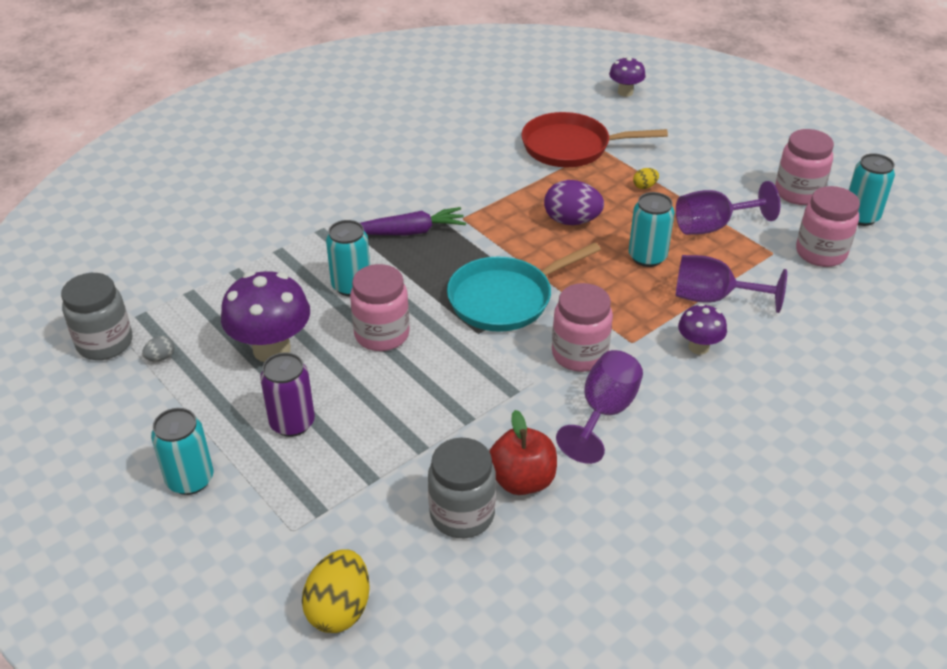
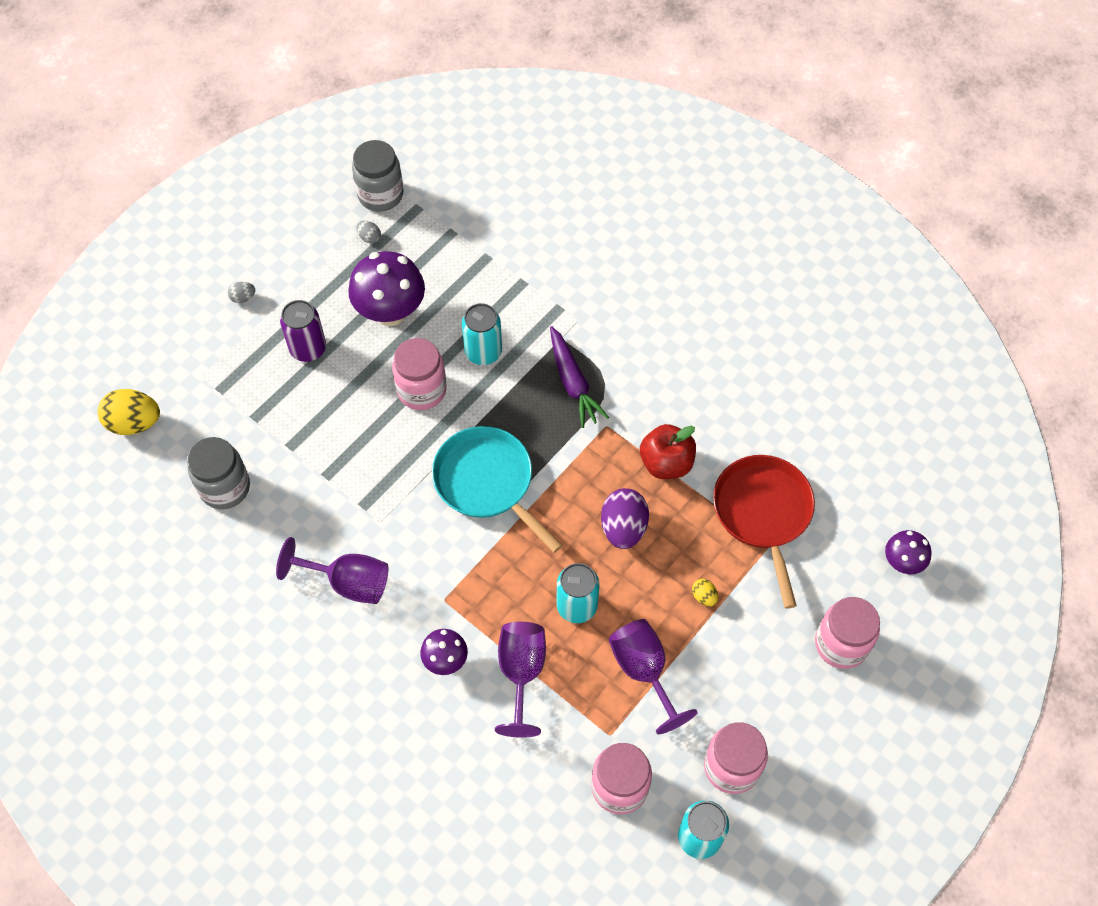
camera: 80 degrees right, 20 degrees up
(190, 479) = (243, 297): turquoise can -> grey egg
(522, 480) = (263, 526): red apple -> red apple (666, 463)
(579, 354) = (420, 555): pink jar -> pink jar (841, 644)

